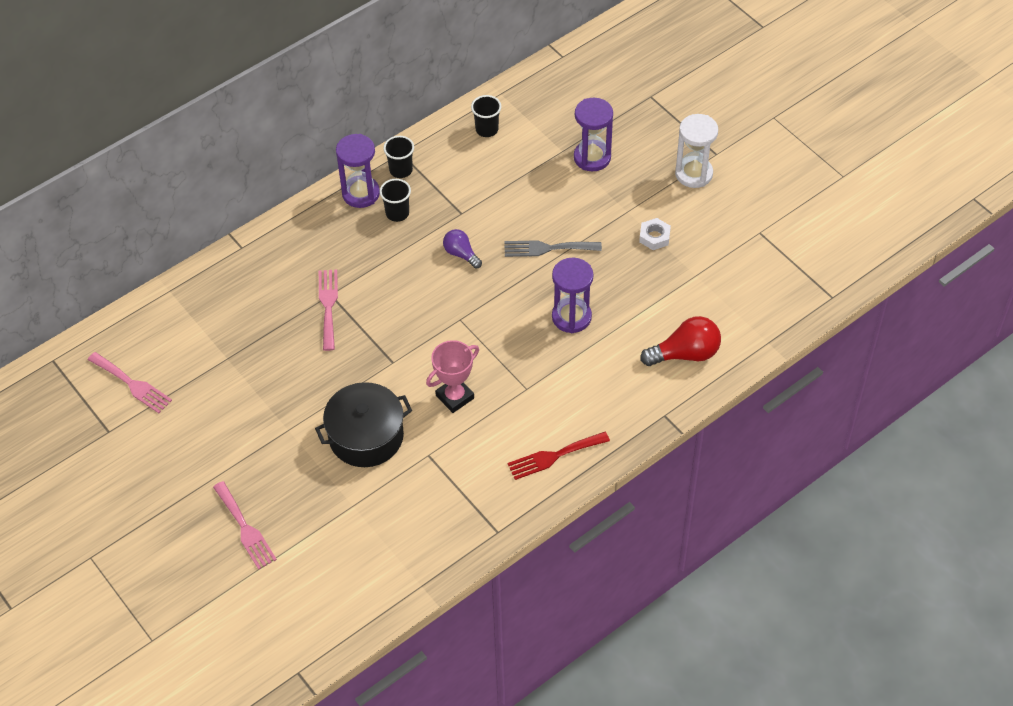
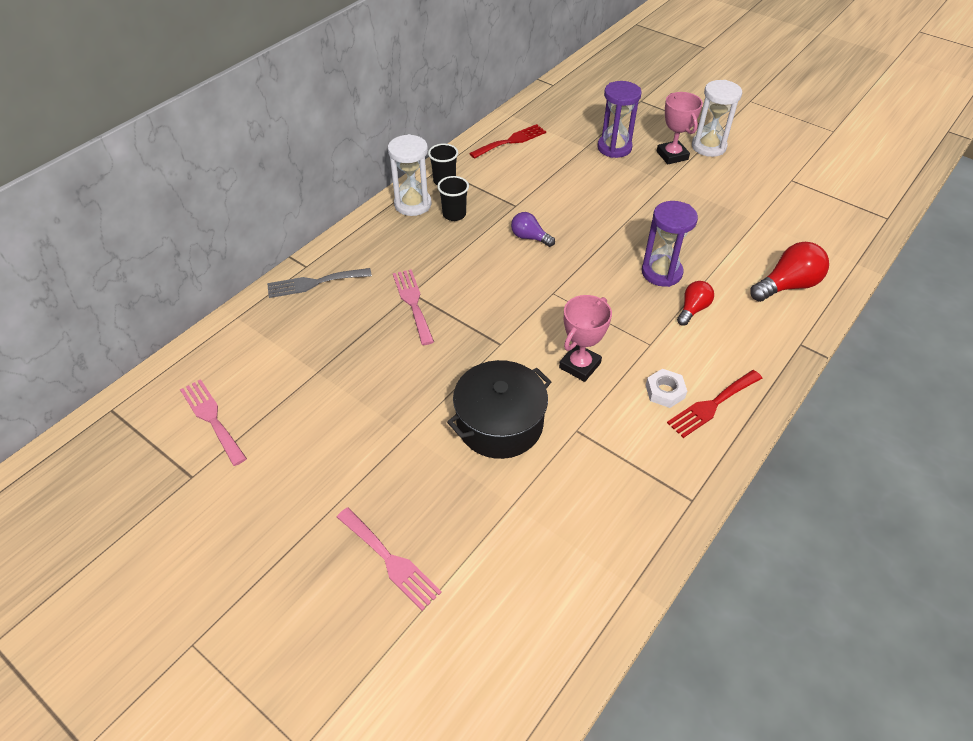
camera: 15 degrees left, 5 degrees down
(132, 384) = (212, 418): pink fork -> pink fork turned 150 degrees counterclockwise
(361, 193) = (413, 204): purple hourglass -> white hourglass
(487, 129) = (511, 141): black cup -> red fork
(547, 248) = (609, 220): grey fork -> grey fork (314, 283)
(582, 361) = (692, 309): none -> red light bulb
(649, 178) = (672, 155): none -> pink trophy
(654, 237) = (702, 197): white nut -> white nut (665, 391)

